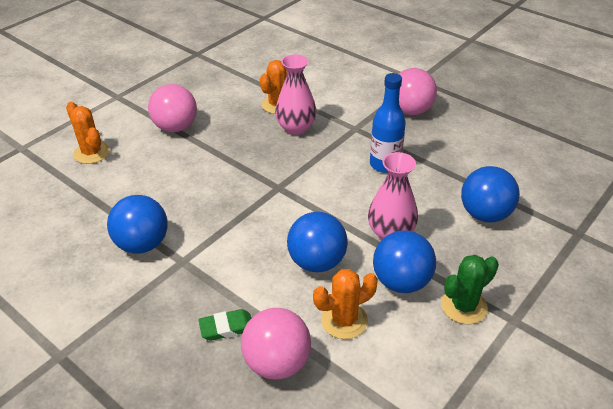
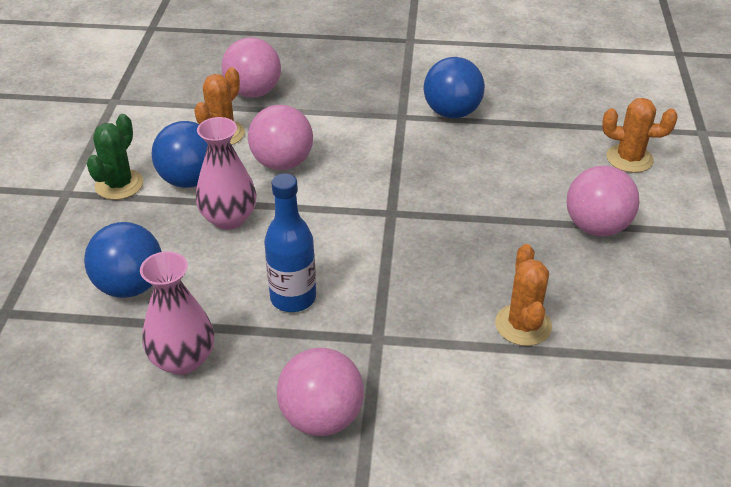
camera: 145 degrees right, 0 degrees up
(226, 327) = (312, 94): green eraser -> none
(296, 128) = (456, 299): pink vase -> pink vase (183, 359)
(317, 262) = (282, 163): blue ball -> pink ball

